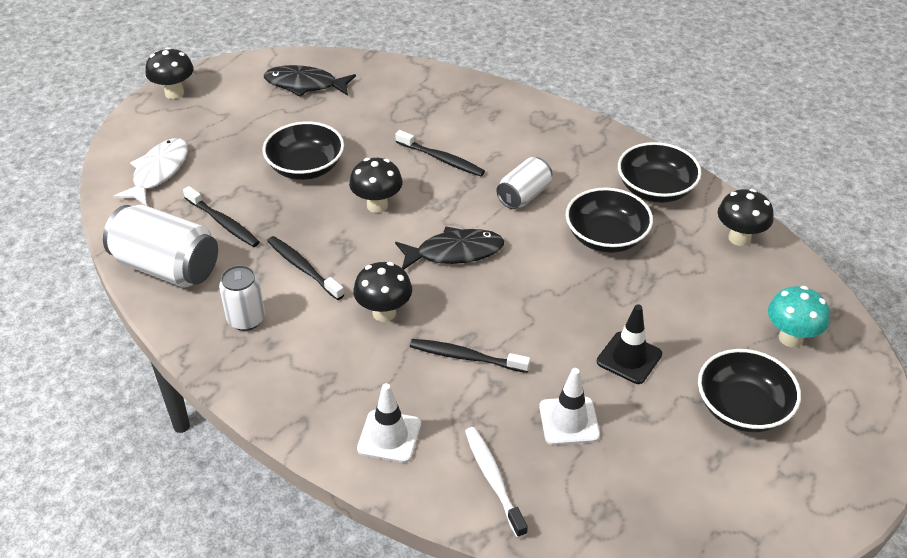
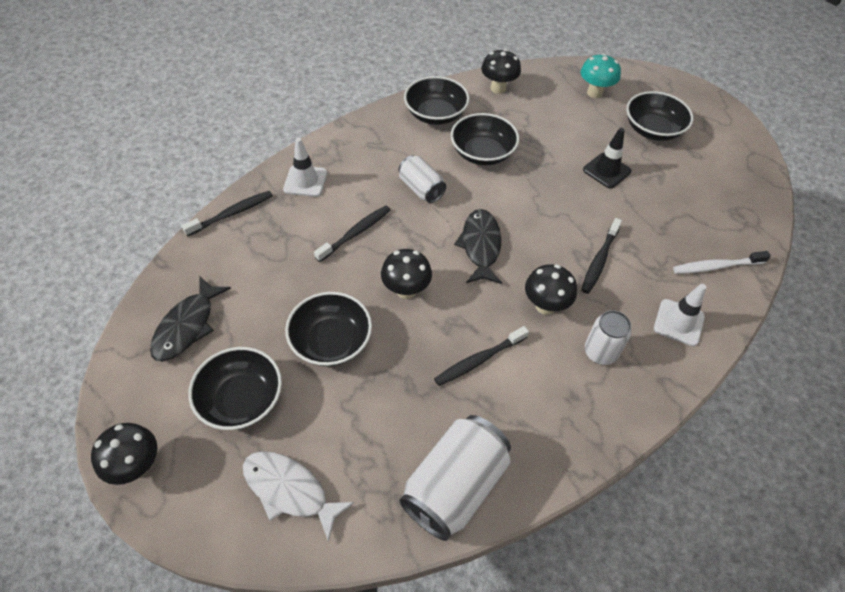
camera: 80 degrees left, 10 degrees up
(223, 223) = (397, 426): black toothbrush -> black toothbrush (232, 213)
(238, 129) = (241, 399): none -> black bowl
(246, 319) = (540, 415): white can -> white can (600, 352)
(569, 421) = (663, 215): white traffic cone -> white traffic cone (305, 181)

